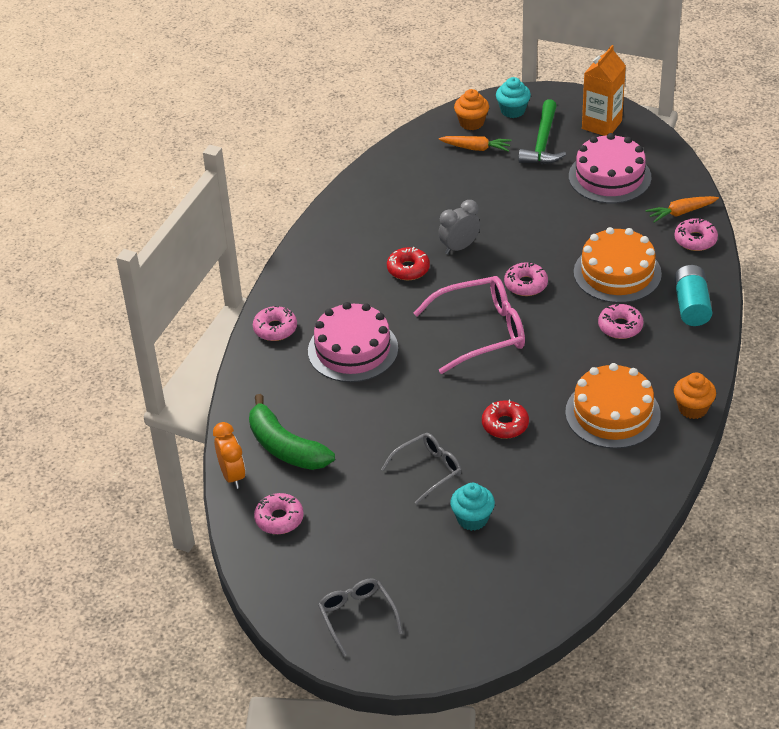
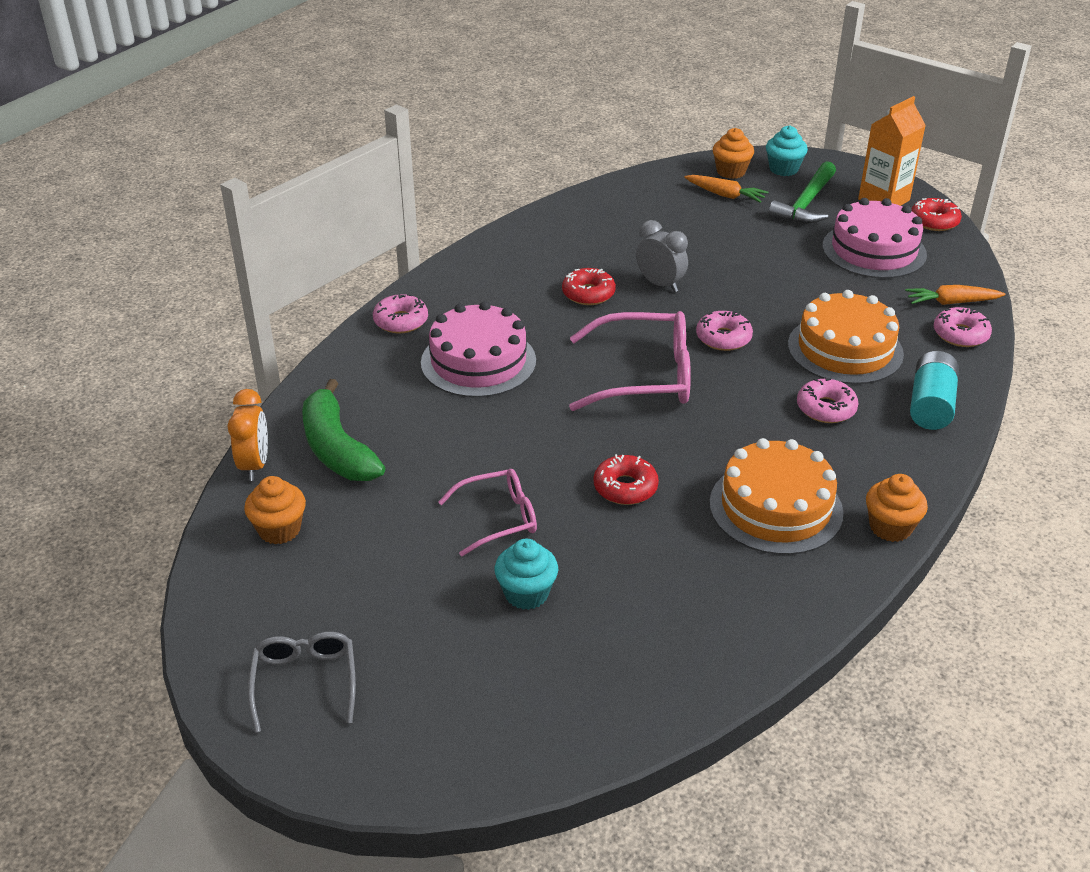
camera: 15 degrees right, 5 degrees down
(279, 519) = (279, 530): pink donut -> orange cupcake
(428, 470) = (499, 518): grey glasses -> pink glasses
(459, 247) = (660, 284): grey clock -> grey clock turned 60 degrees clockwise
(646, 138) = (934, 221): none -> red donut

